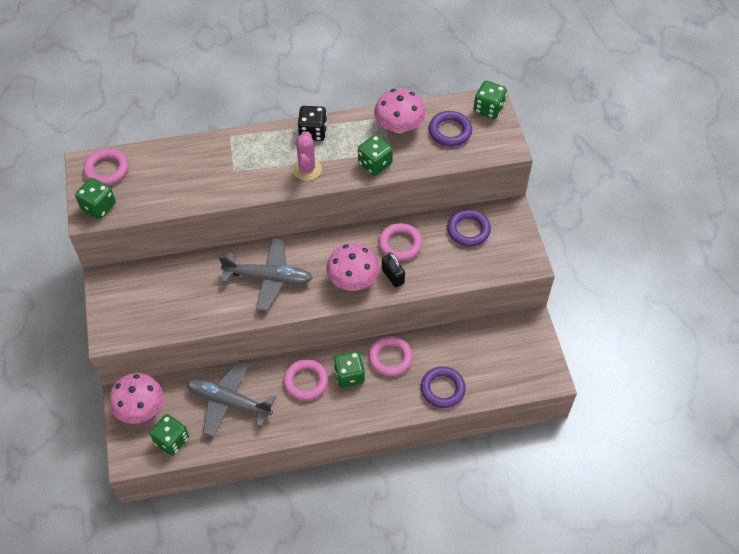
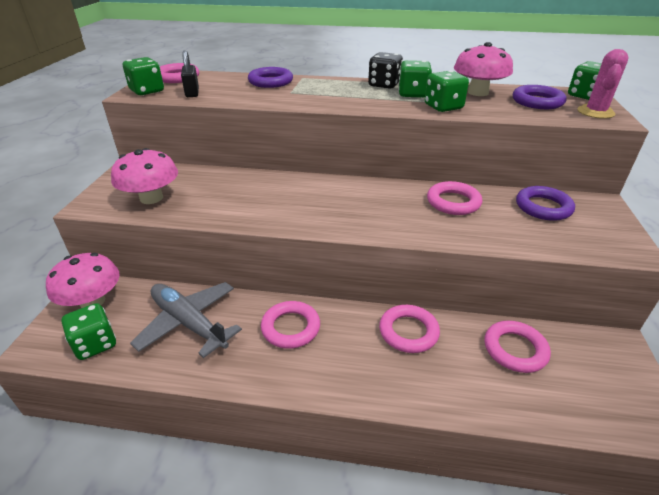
camera: 20 degrees right, 20 degrees down
(269, 278) = (288, 198): grey plane -> none
(307, 169) = (366, 100): pink cactus -> pink cactus (595, 112)
(349, 375) = (348, 336): green dice -> green dice (412, 94)
(353, 279) = (384, 218): pink mushroom -> pink mushroom (151, 198)
(393, 276) = (436, 225): black padlock -> black padlock (192, 93)
(442, 389) = (475, 390): purple ring -> purple ring (270, 82)
(464, 349) = (515, 349): none -> pink ring

